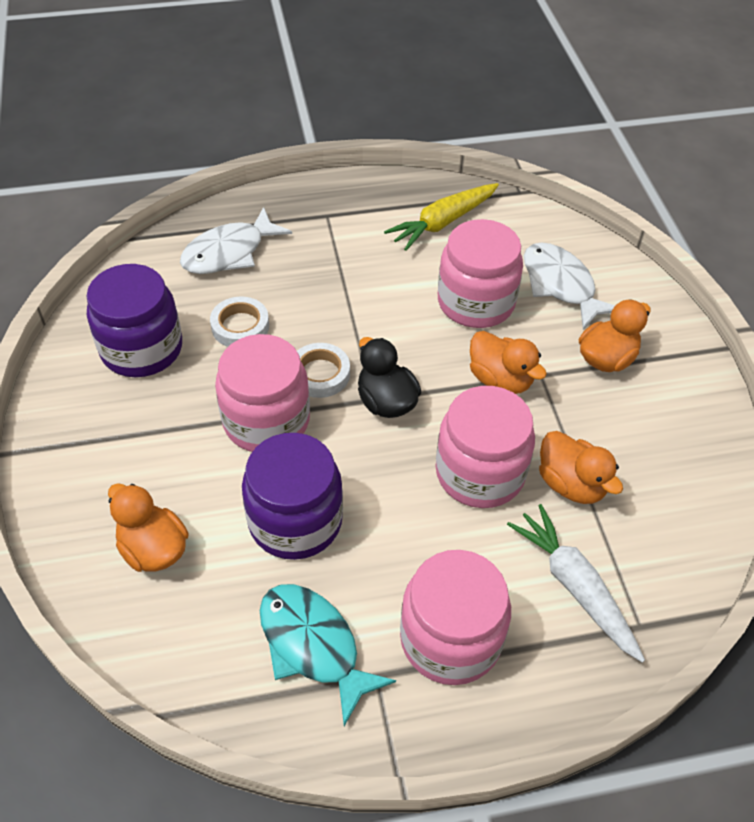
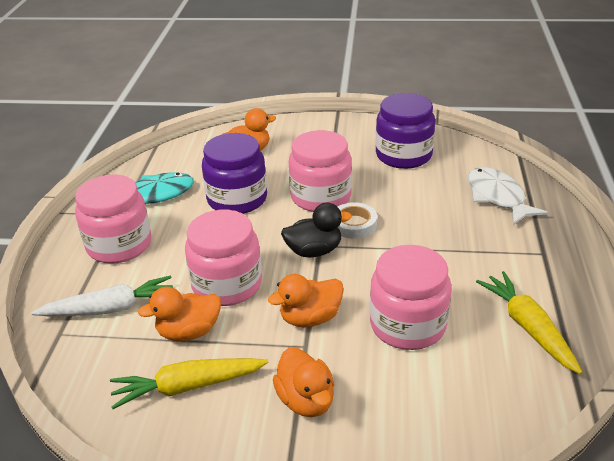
camera: 110 degrees right, 15 degrees down
(240, 326) = (413, 194): white tape -> none
(561, 285) = (417, 396): white fish -> none
(642, 457) = (187, 387): none -> yellow carrot

